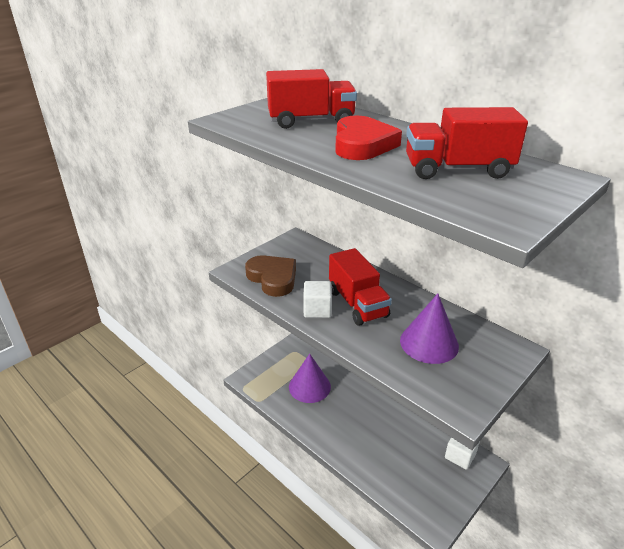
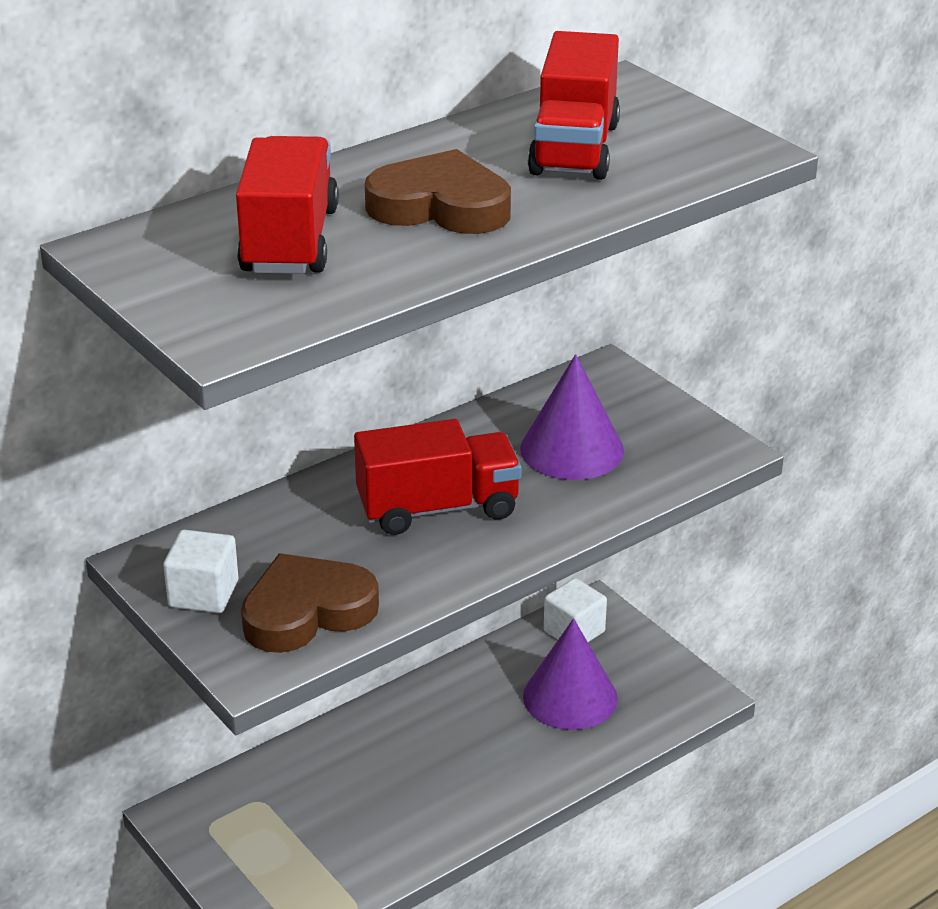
camera: 80 degrees left, 0 degrees up
(309, 386) = (339, 812): purple cone -> purple cone (570, 697)
(317, 310) = (442, 561): white cube -> white cube (203, 594)
(362, 144) = (440, 206): red heart -> brown heart

